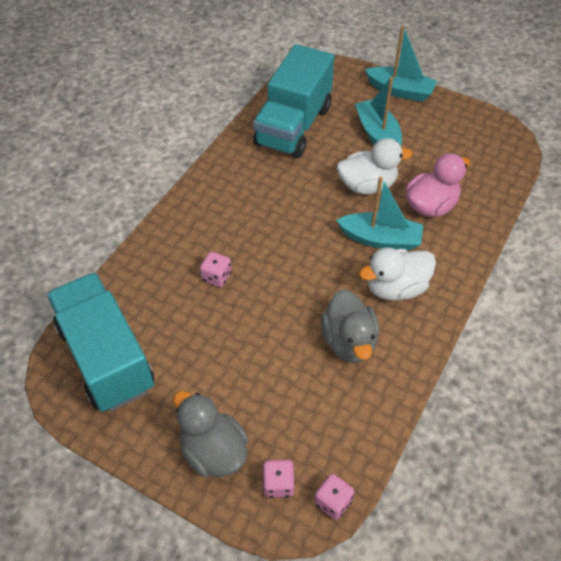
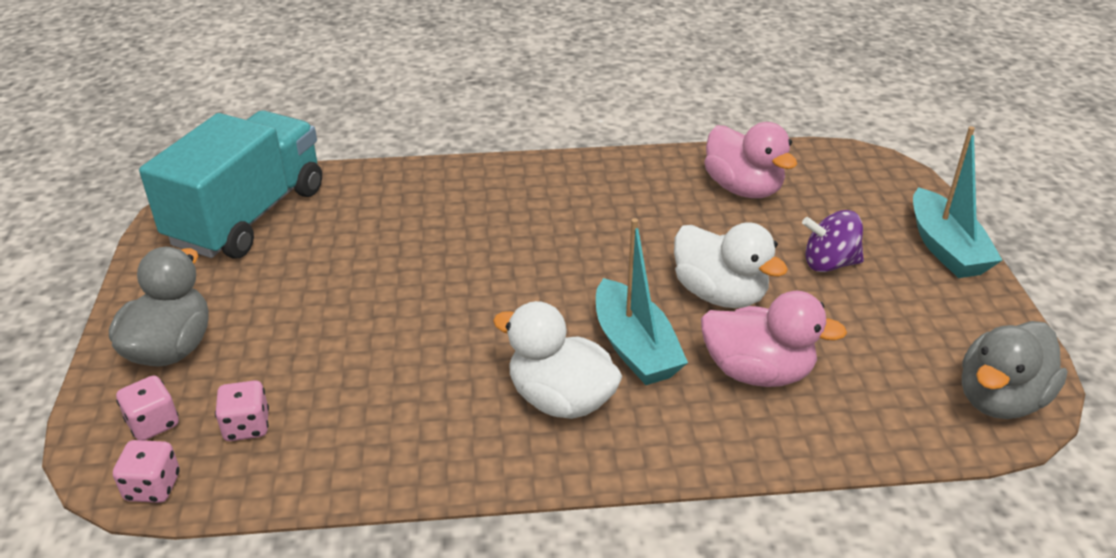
camera: 55 degrees right, 15 degrees down
(216, 277) = (428, 239): pink dice -> pink dice (247, 426)
(293, 126) = (743, 188): turquoise truck -> pink duck
(349, 341) = (424, 393): grey duck -> grey duck (1000, 399)
(378, 134) = (829, 263): turquoise boat -> purple spinning top

